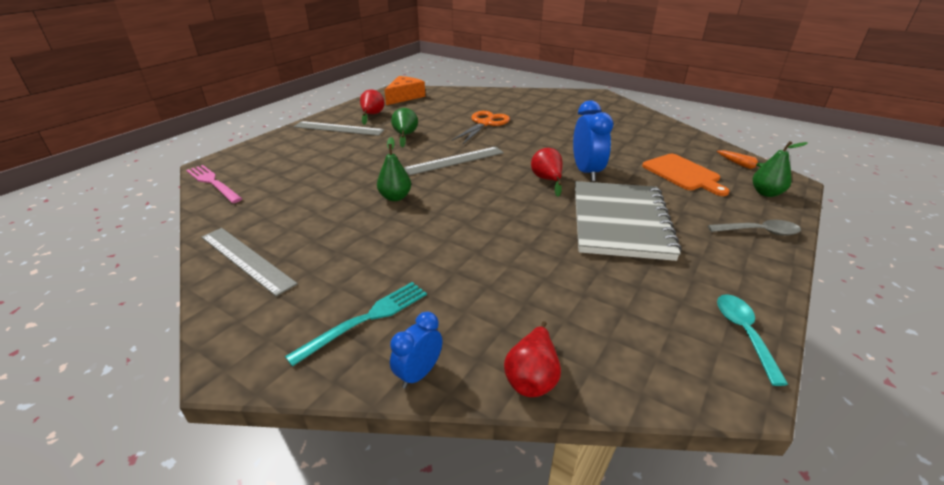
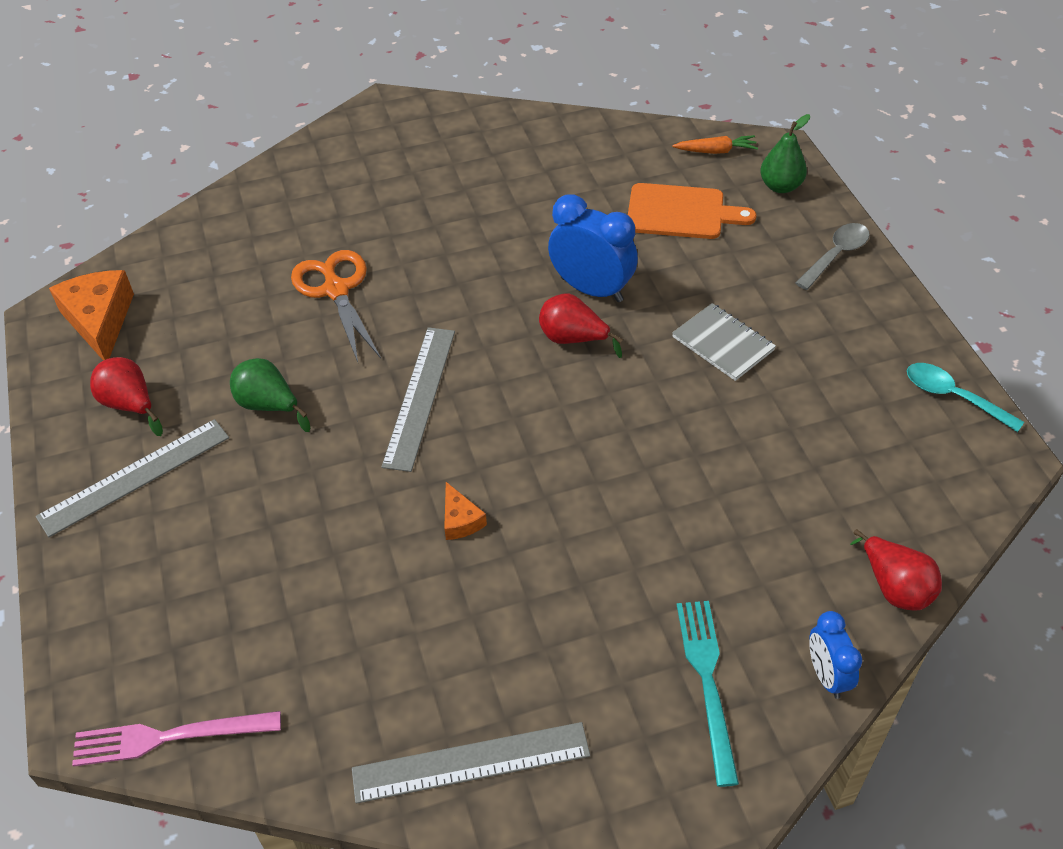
camera: 50 degrees left, 15 degrees up
(395, 197) = (460, 520): green pear -> orange cheese
(620, 222) = (723, 344): grey notebook -> grey notebook, size x0.49

